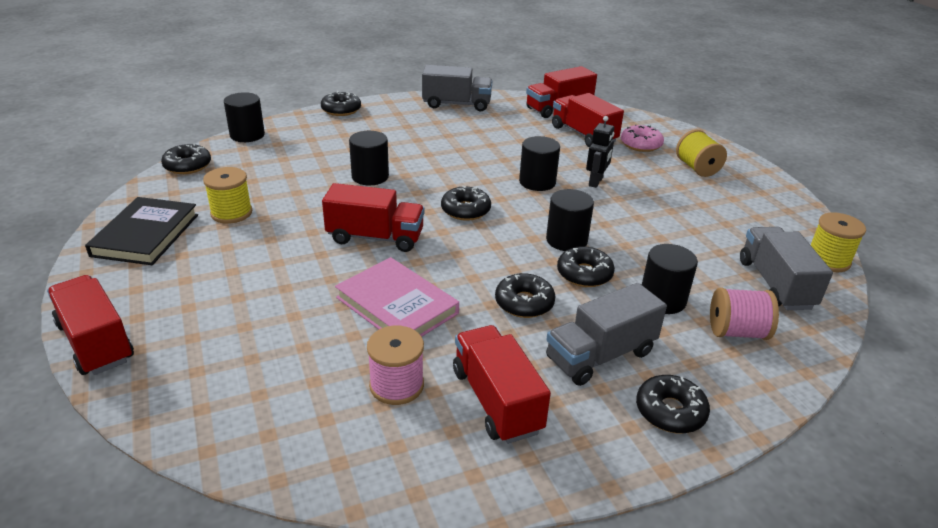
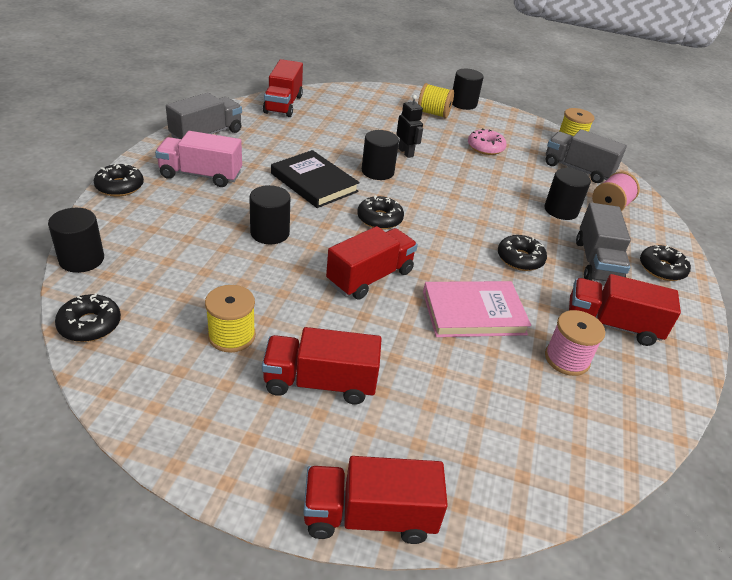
camera: 55 degrees left, 5 degrees up
(146, 235) = (203, 410): black book -> black book (314, 182)
(400, 125) = (201, 175): none -> pink truck
(566, 240) = (464, 203): black cylinder -> black cylinder (463, 104)
(583, 135) = (336, 119): red truck -> red truck (320, 383)
(584, 274) = (509, 219): black donut -> none
(641, 144) = (379, 111): pink donut -> pink donut (485, 147)

